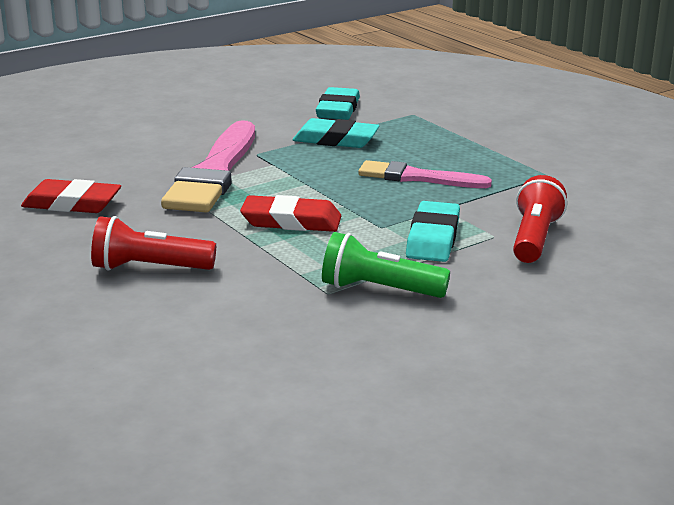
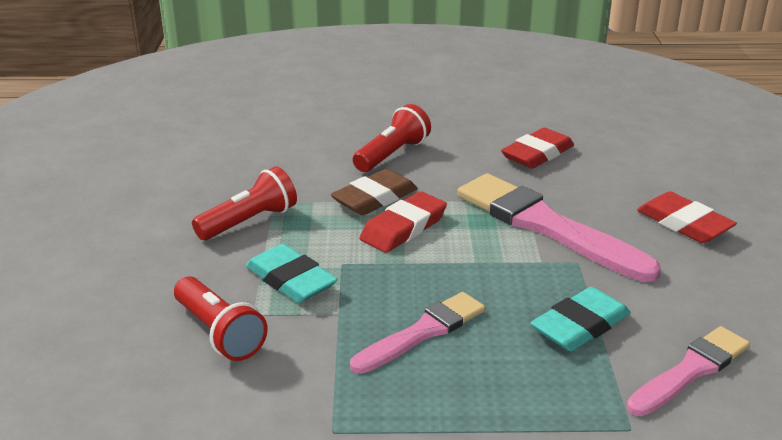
camera: 125 degrees right, 5 degrees up
(150, 134) = (684, 223): none -> red eraser
(255, 248) = (374, 198): none -> brown eraser
(338, 109) = (690, 370): turquoise eraser -> pink brush
(379, 289) = (249, 222): green flashlight -> red flashlight

